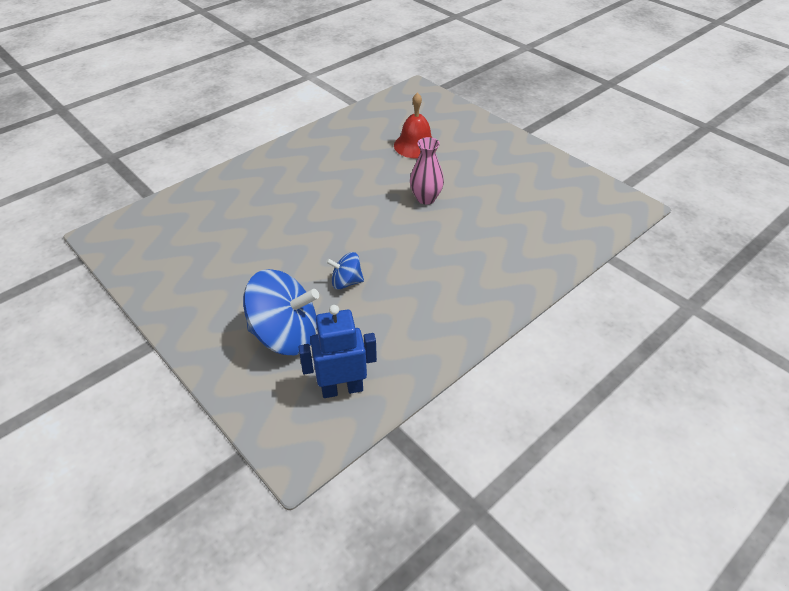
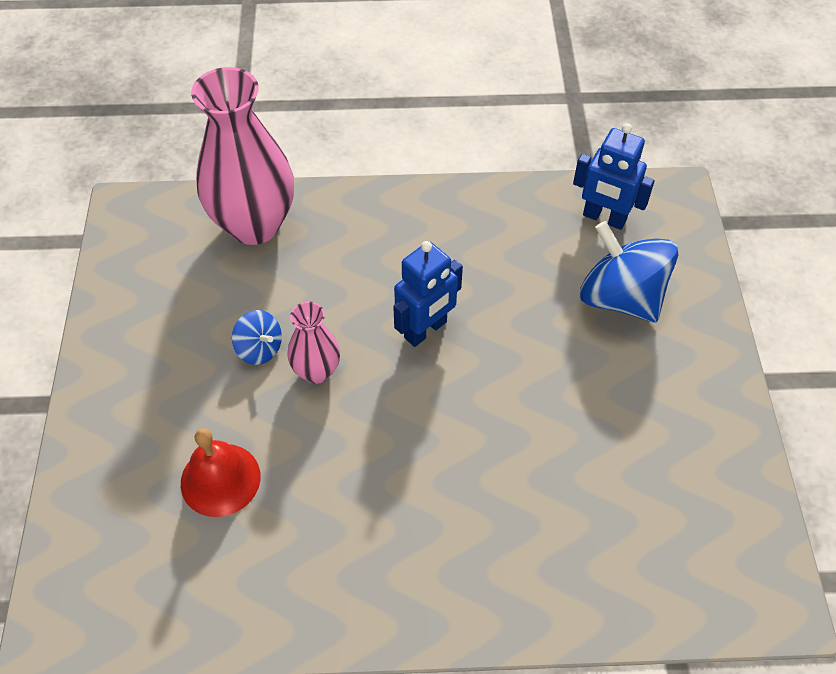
camera: 140 degrees left, 10 degrees up
(346, 282) = (514, 317): blue spinning top -> blue spinning top (260, 349)
(391, 246) = (426, 330): none -> blue robot
(556, 239) = (254, 225): none -> pink vase

